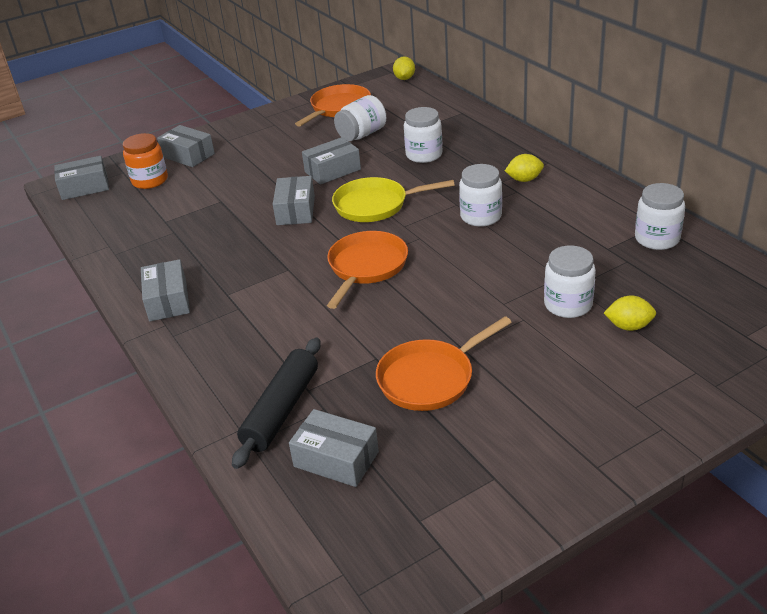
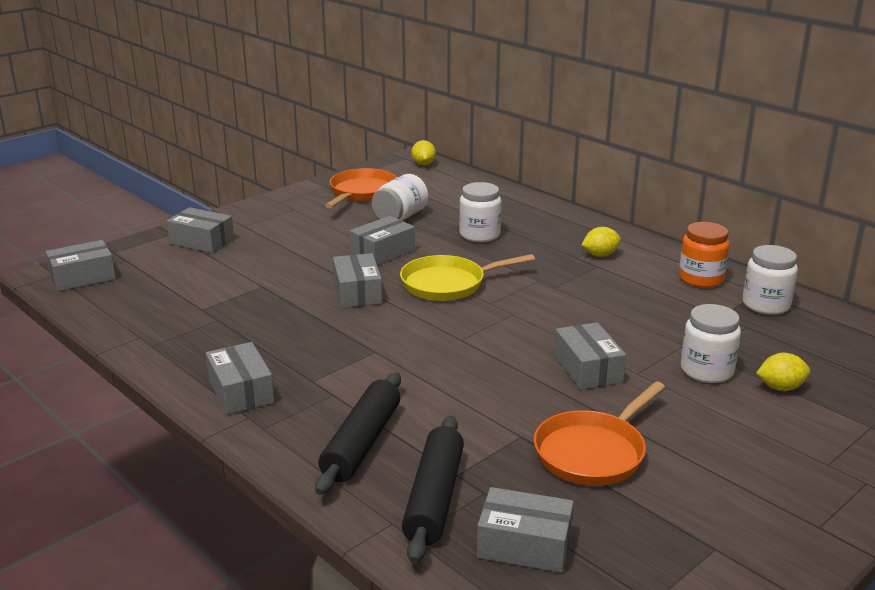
camera: 15 degrees left, 10 degrees down
(150, 180) = (164, 268): orange jar -> orange jar (701, 279)
(244, 355) = (361, 443): none -> black rolling pin
(366, 267) = (466, 345): orange pan -> none
(461, 297) = (588, 369): none -> grey box
(481, 216) = (571, 291): white jar -> none

